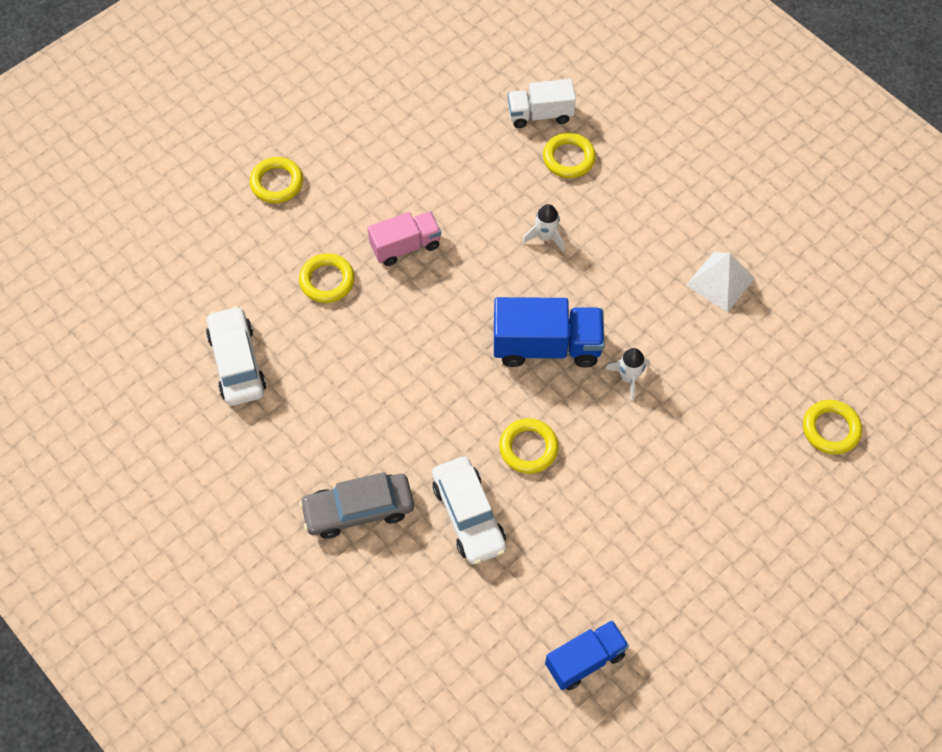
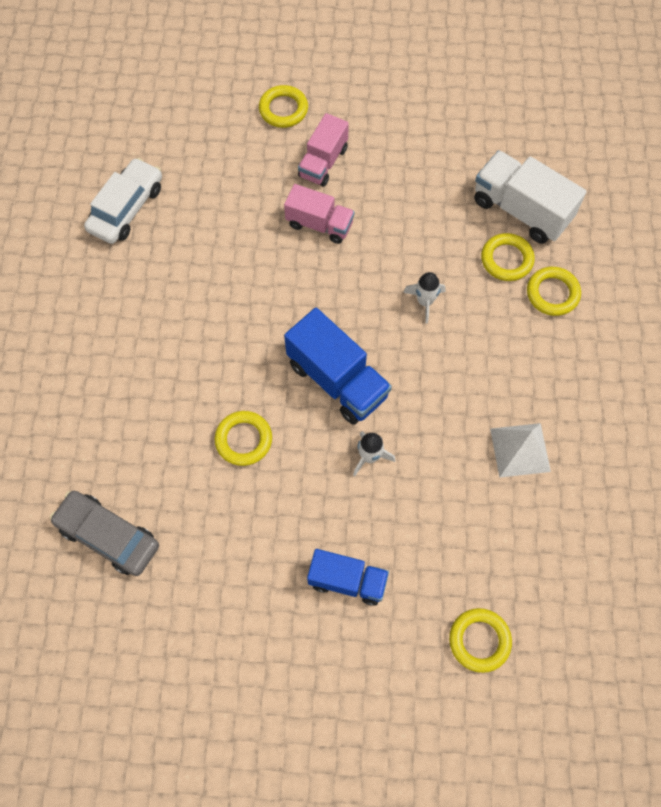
camera: 45 degrees right, 5 degrees up
(327, 281) = (242, 203): yellow ring -> yellow ring (552, 293)
(355, 198) = (323, 162): none -> pink truck
(358, 510) = (90, 375): grey car -> grey car (108, 536)
(468, 515) = (153, 447): white car -> none
(540, 114) = (521, 210): white truck -> white truck, size x1.53
(585, 660) = (114, 624): blue truck -> blue truck (347, 581)

